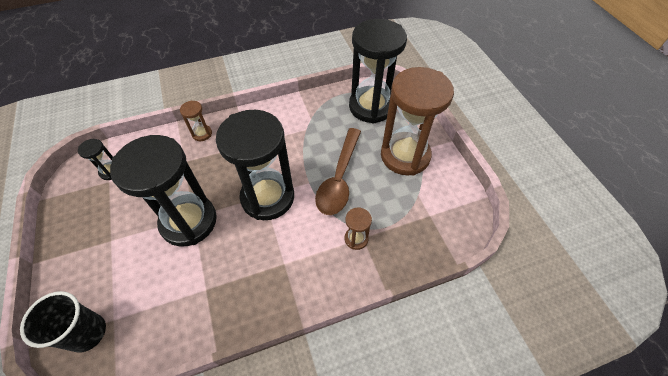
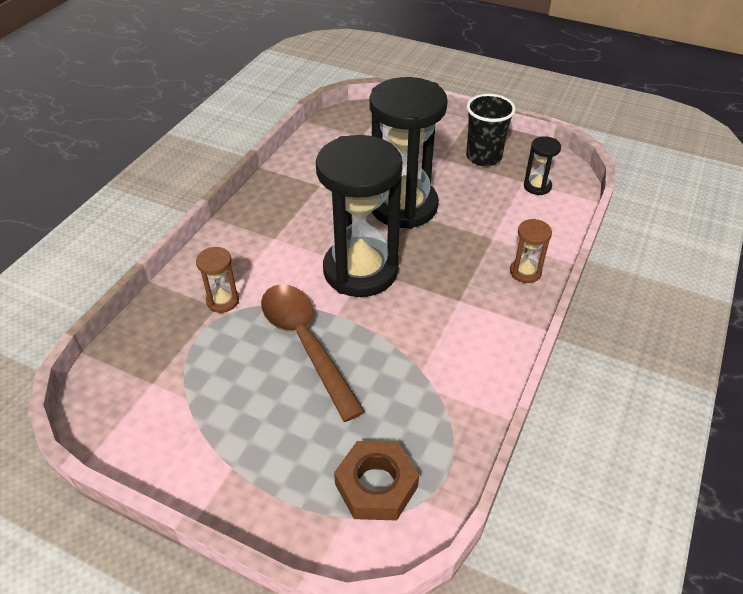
camera: 135 degrees right, 10 degrees down
(87, 333) = (367, 123): black cup -> black cup (483, 157)
(371, 106) = (376, 485): black hourglass -> brown nut
(405, 155) = (247, 439): brown hourglass -> none

